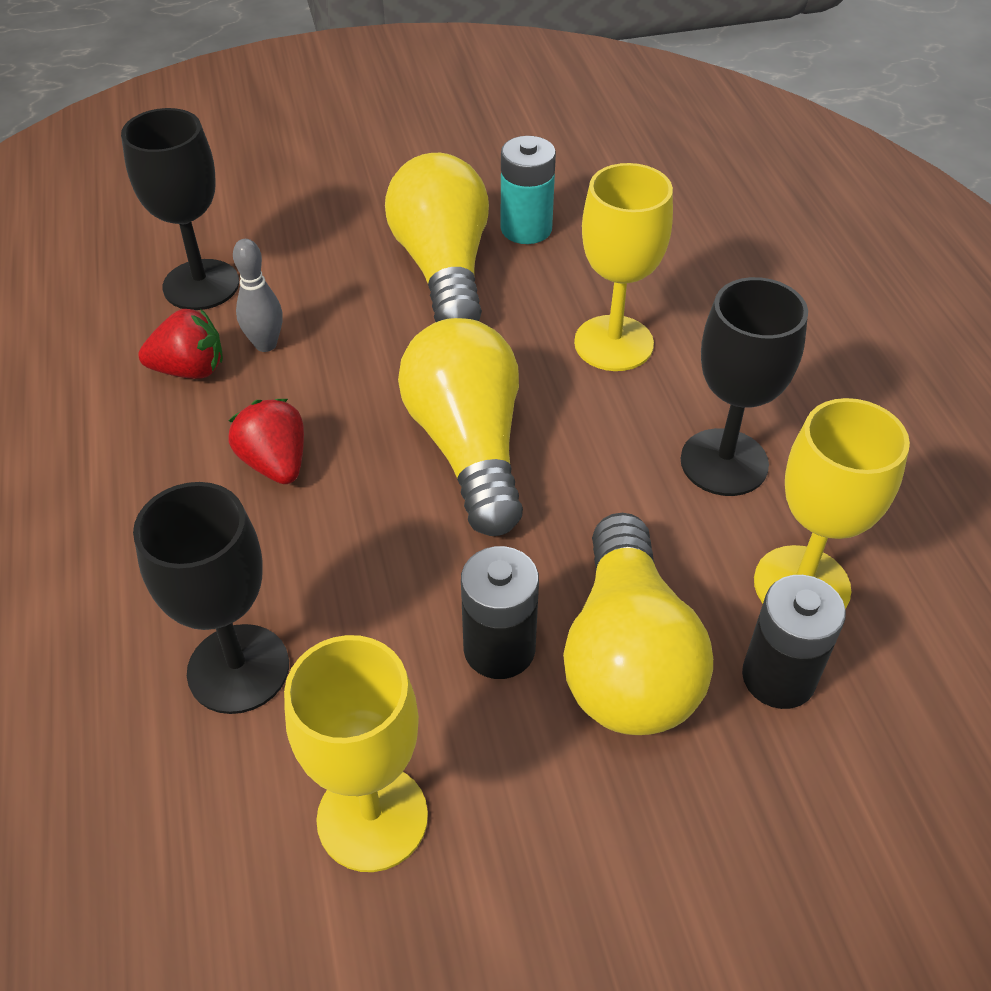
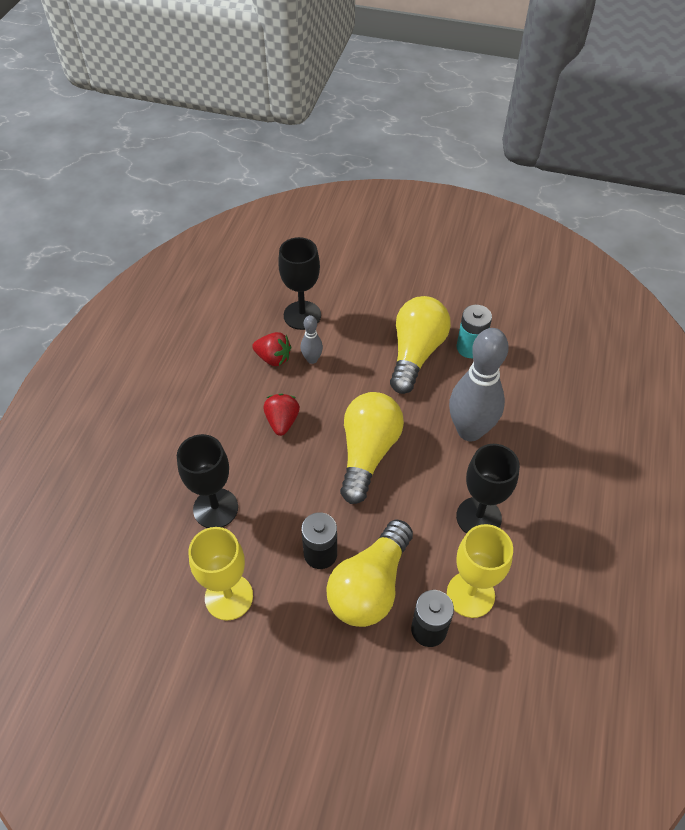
camera: 30 degrees right, 5 degrees up
(613, 343) = (470, 431): yellow goblet -> grey bowling pin

